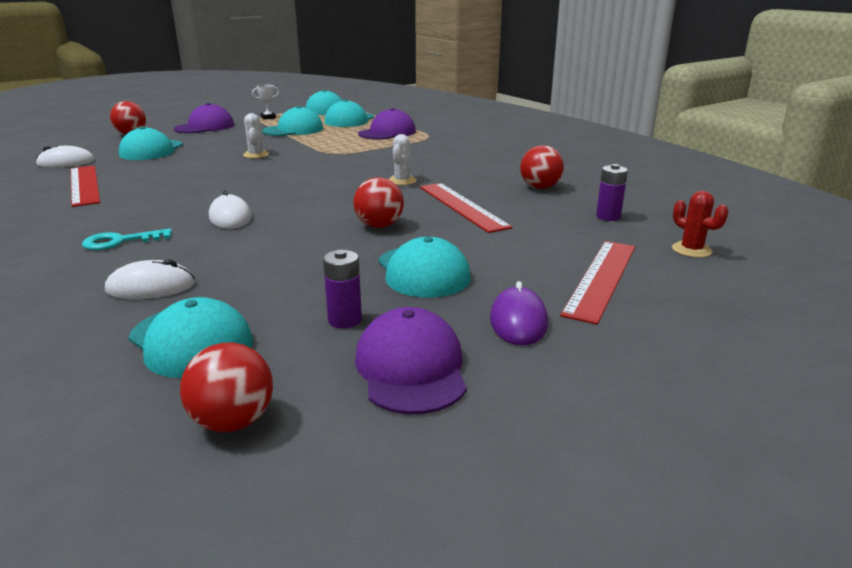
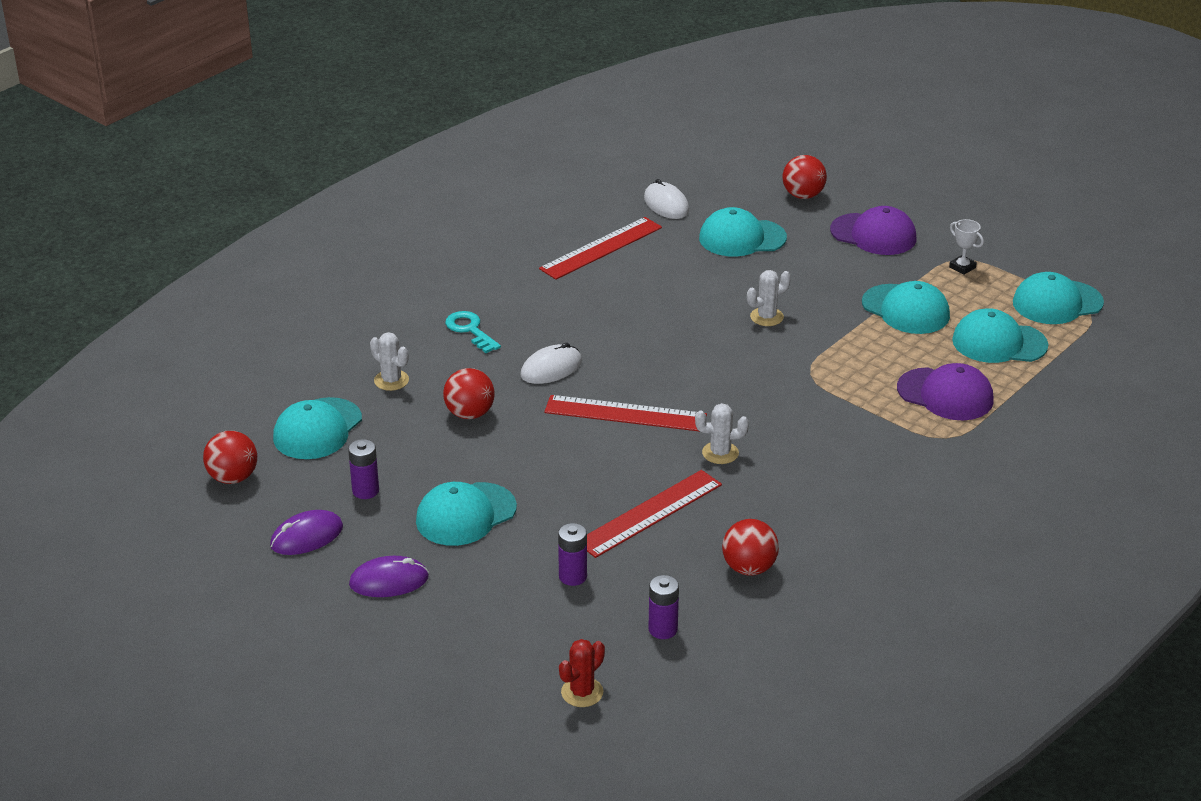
camera: 75 degrees right, 10 degrees up
(151, 287) = (391, 380): white mouse -> white cactus
(379, 226) = (565, 466): red ball -> red ball (469, 414)
(411, 368) = (307, 536): purple cap -> purple mouse
(534, 238) = (573, 576): none -> purple battery
(601, 278) = (487, 626): red ruler -> red ruler (625, 414)

